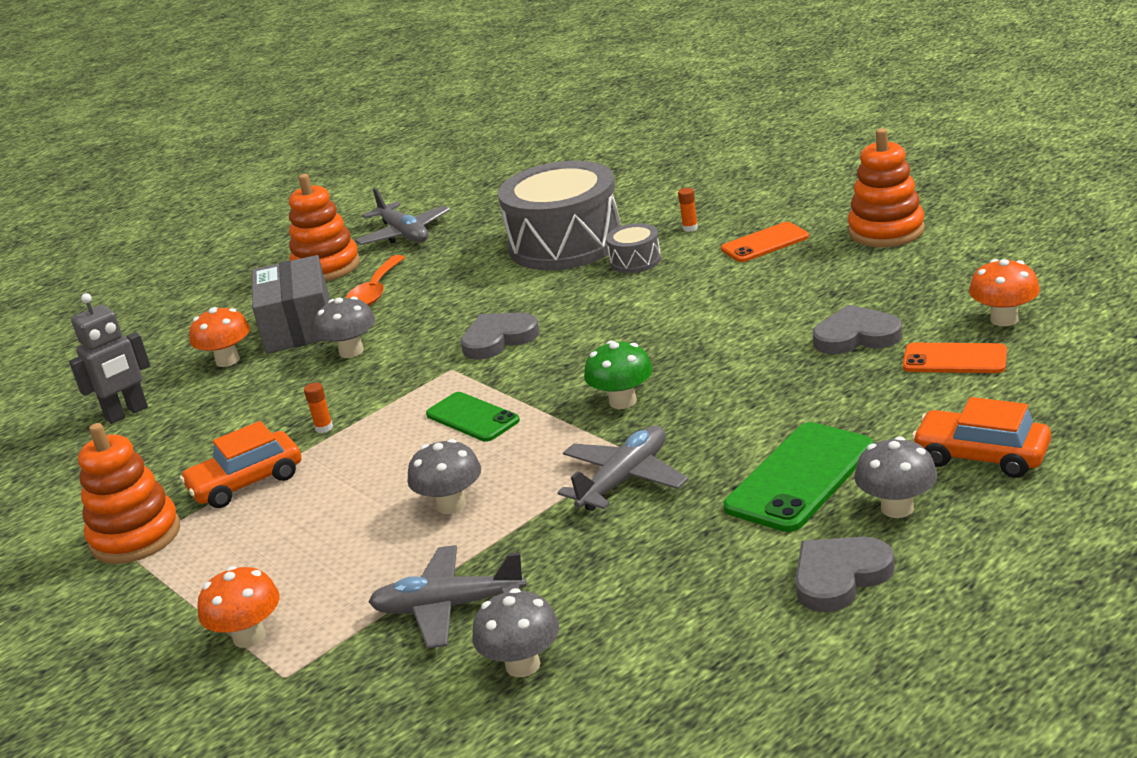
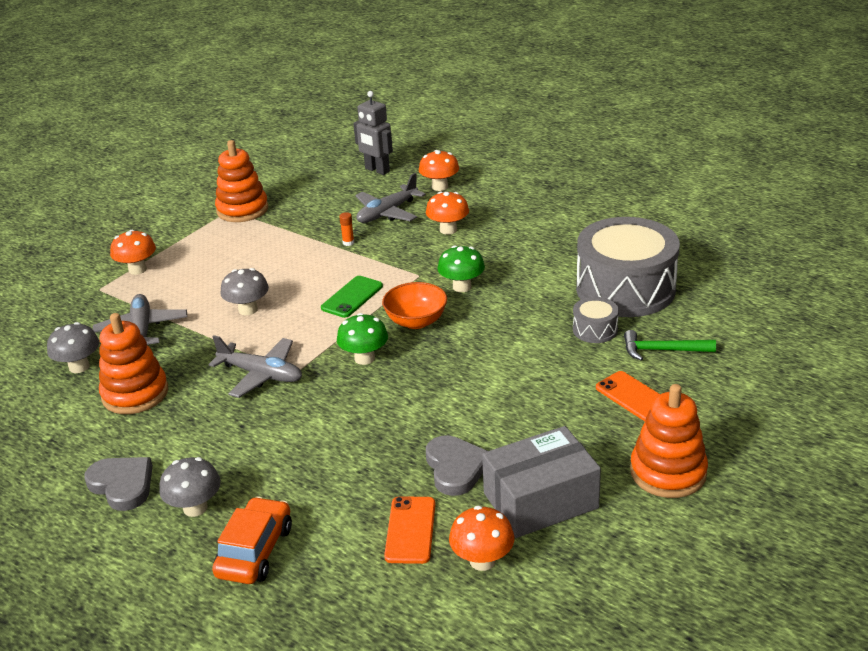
camera: 75 degrees right, 5 degrees up
(246, 482) = (290, 231): orange car -> none
(298, 326) = (486, 201): grey box -> grey box (540, 500)
(326, 267) = (577, 190): orange stacking toy -> orange stacking toy (135, 394)
(351, 351) = (448, 230): grey mushroom -> orange mushroom
(375, 291) = (538, 219): orange spoon -> none
(404, 234) = (636, 210): grey plane -> grey plane (387, 213)
(498, 339) = (462, 287): grey heart -> green mushroom
(558, 368) = (416, 321): none -> orange bowl
(690, 228) = (662, 350): orange glue stick -> green hammer
(800, 477) = (246, 455): green phone -> none

